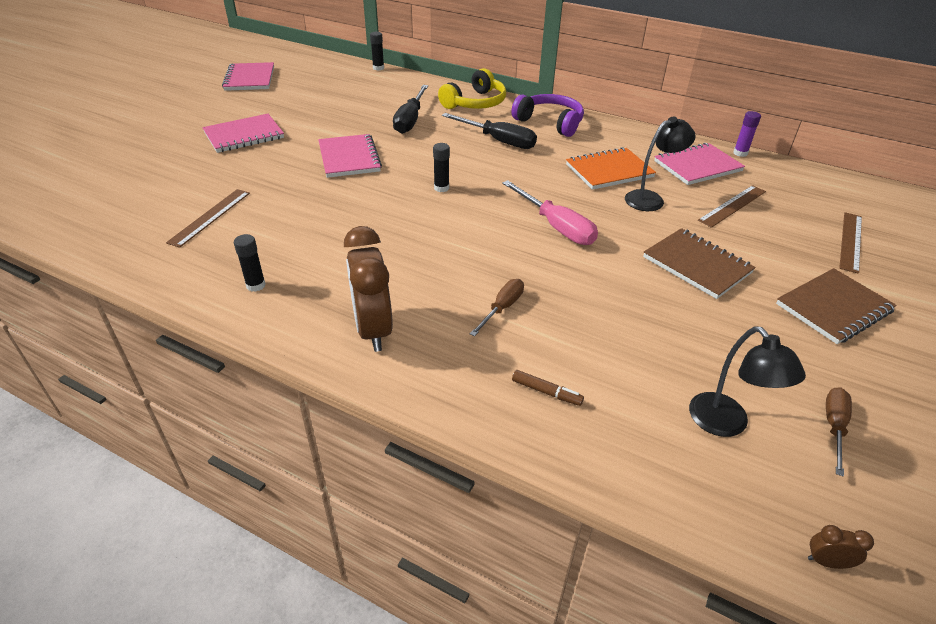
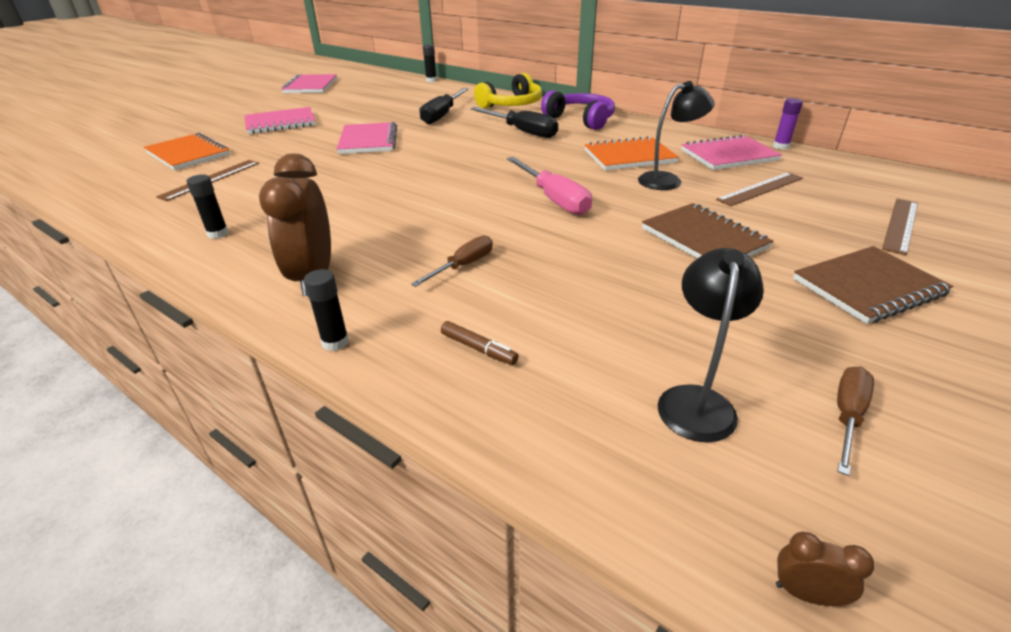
camera: 10 degrees right, 5 degrees down
(166, 183) = (188, 154): none -> orange notebook
(441, 188) = (447, 165): black glue stick -> black glue stick (335, 342)
(726, 424) = (696, 400): black lamp -> black lamp turned 150 degrees counterclockwise

